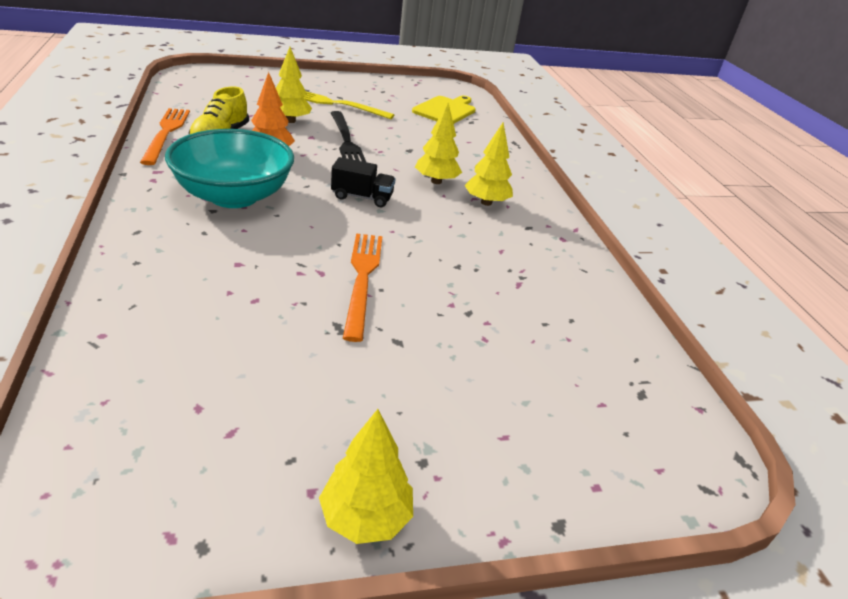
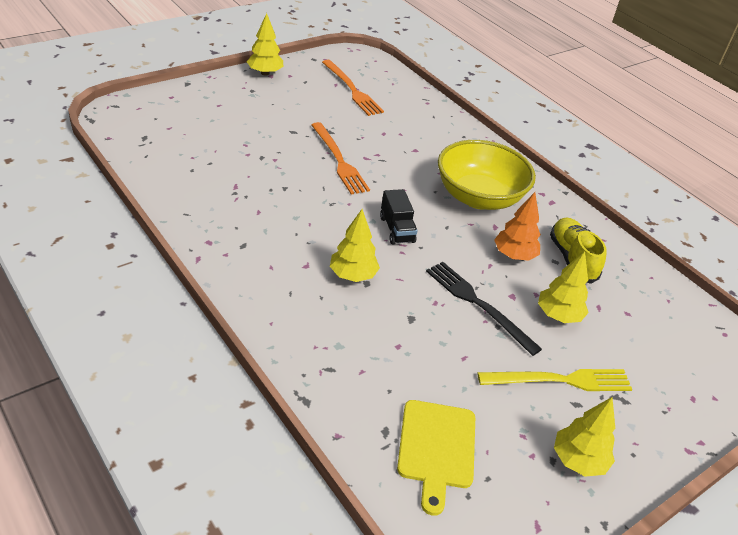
camera: 155 degrees right, 5 degrees up
(166, 133) = (610, 245): orange fork -> orange fork (352, 89)
(234, 196) = (478, 197): turquoise bowl -> yellow bowl
(362, 197) = (396, 229): black truck -> black truck turned 90 degrees counterclockwise
(486, 202) = (292, 263): yellow tree -> yellow tree (578, 461)

